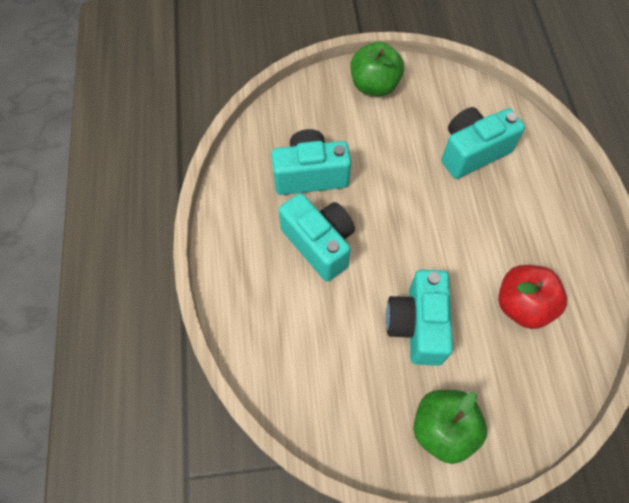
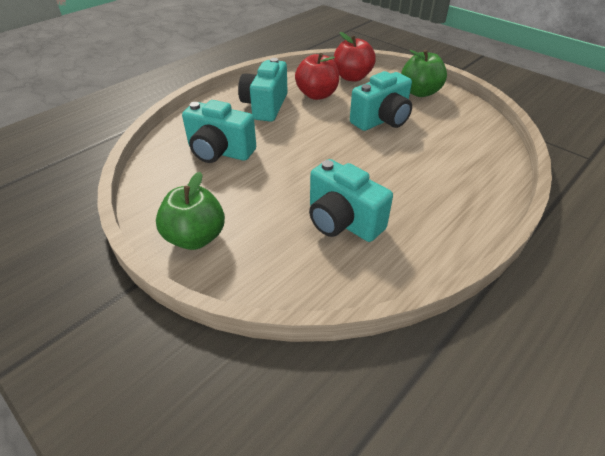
camera: 130 degrees left, 20 degrees down
(319, 244) = (391, 183): turquoise camera -> turquoise camera (265, 106)
(541, 383) = (352, 77): none -> red apple

